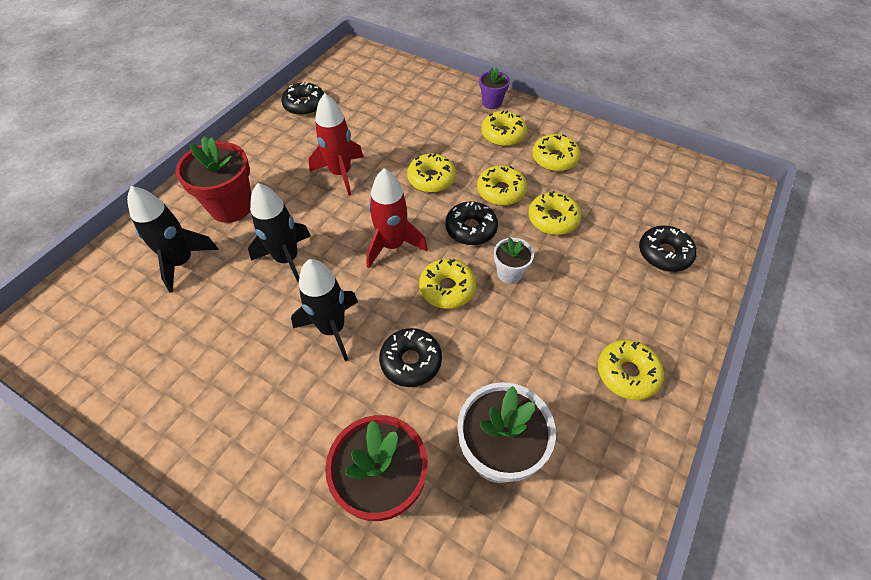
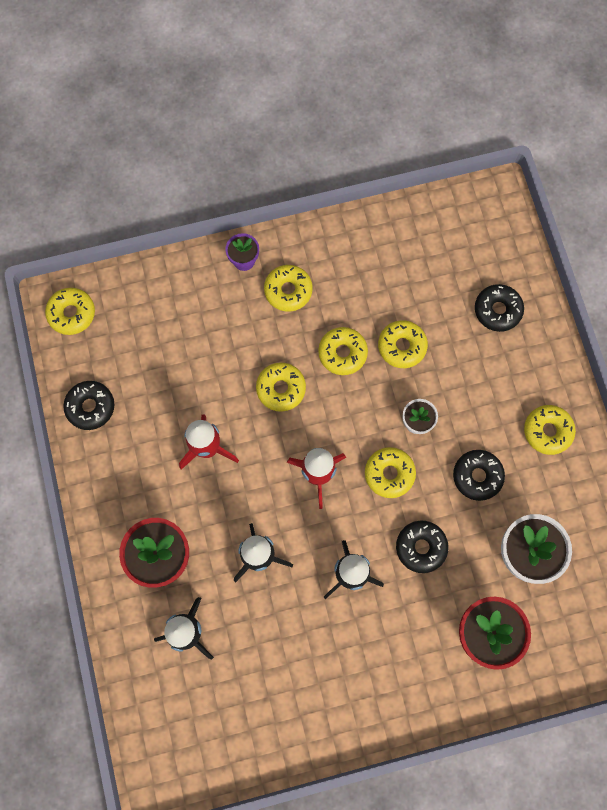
camera: 45 degrees left, 20 degrees up
(471, 229) = (355, 409): black donut -> black donut (477, 476)
(554, 159) = (350, 282): yellow donut -> yellow donut (72, 313)

